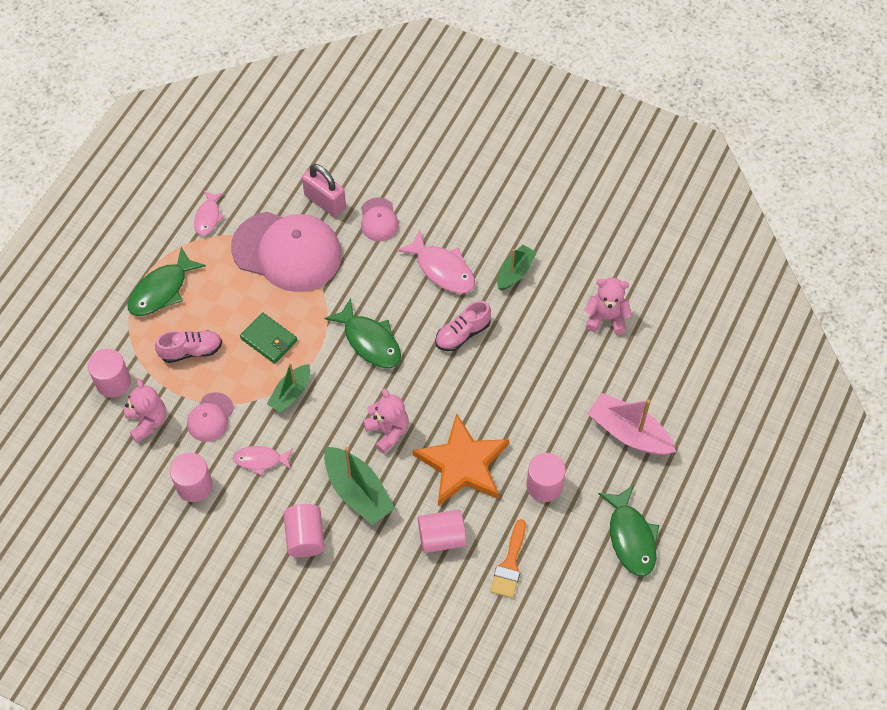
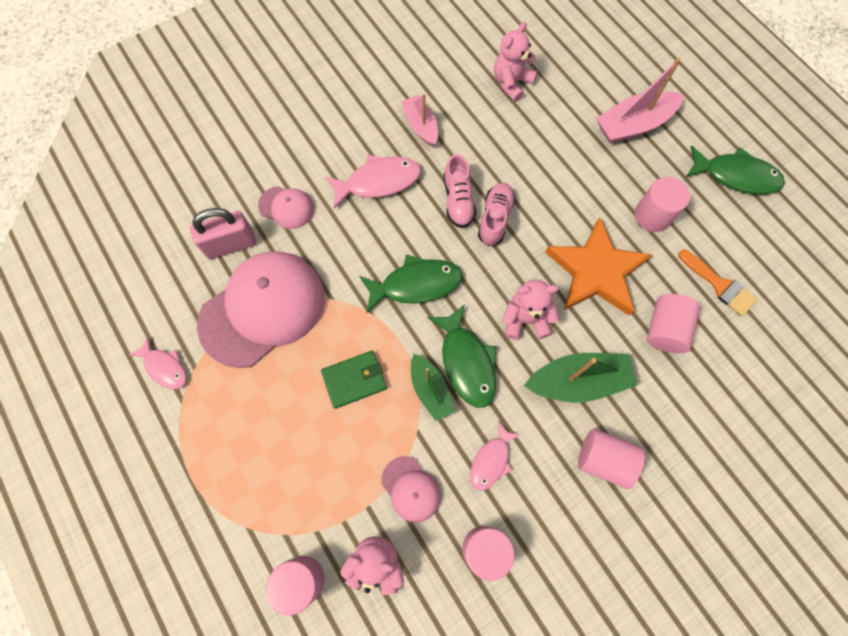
camera: 60 degrees left, 10 degrees up
(162, 290) = (220, 463): green fish -> green fish (466, 362)
(191, 351) = (317, 469): pink shoe -> pink shoe (495, 219)
(515, 272) = (421, 126): green boat -> pink boat

